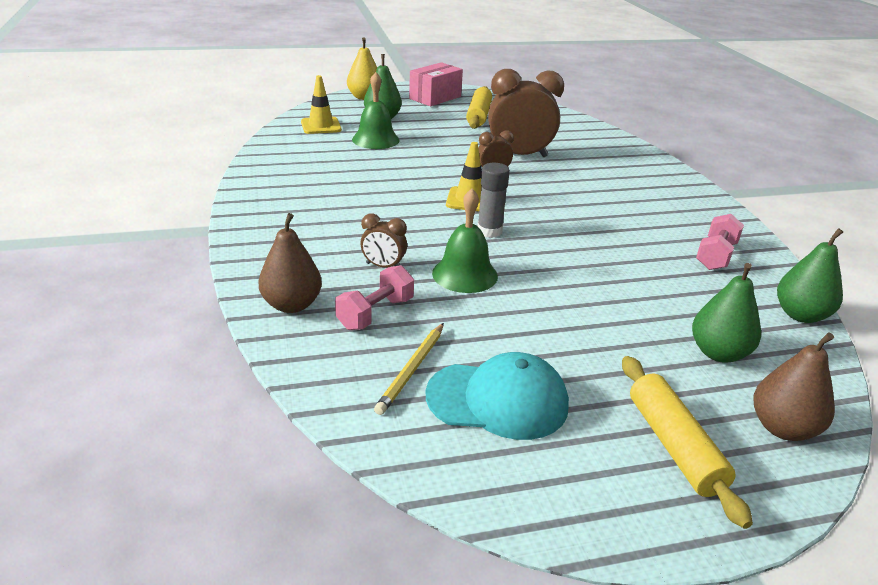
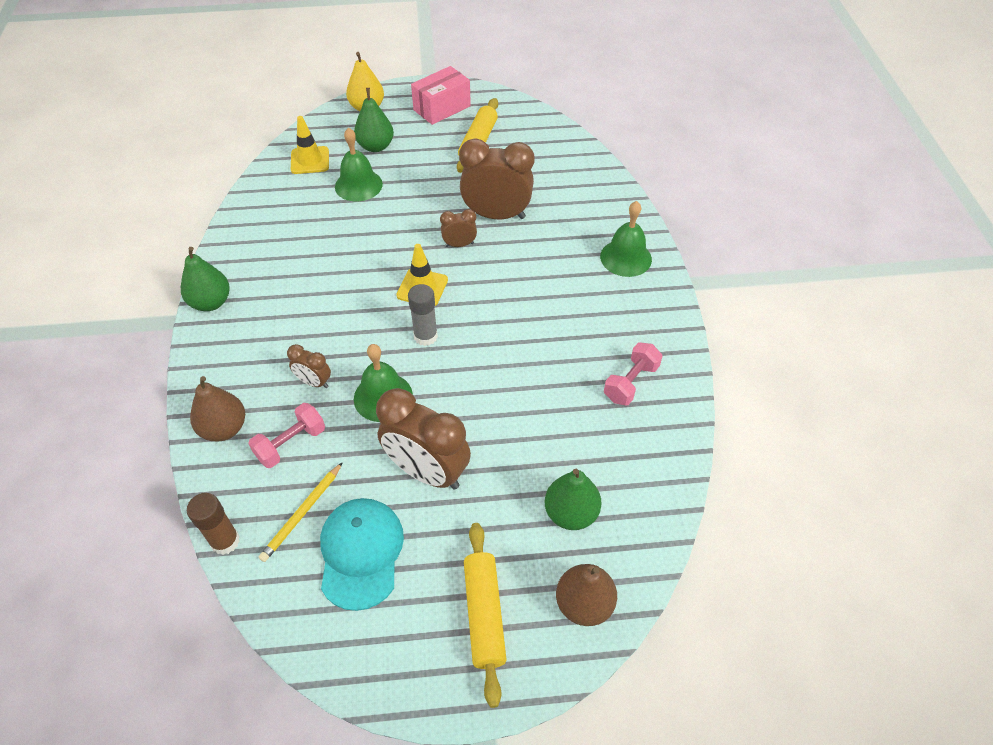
camera: 10 degrees right, 20 degrees up
(324, 400) = (225, 541): none -> brown glue stick
(498, 400) = (361, 553): turquoise cap -> turquoise cap turned 105 degrees counterclockwise
(542, 328) = (427, 471): none -> brown clock
(656, 178) = (626, 258): none -> green bell
(800, 315) = (672, 470): green pear -> green pear (211, 302)

